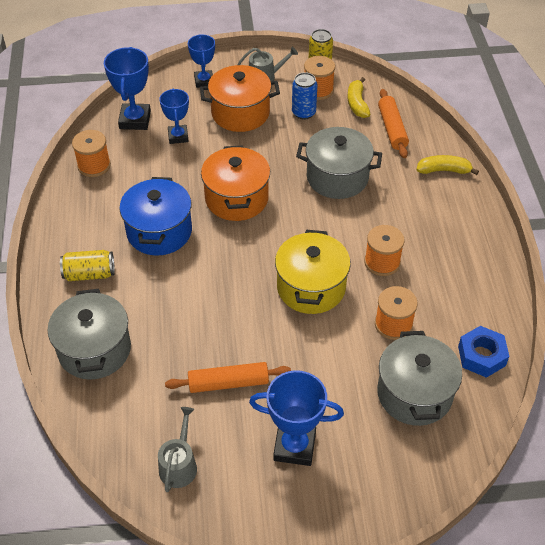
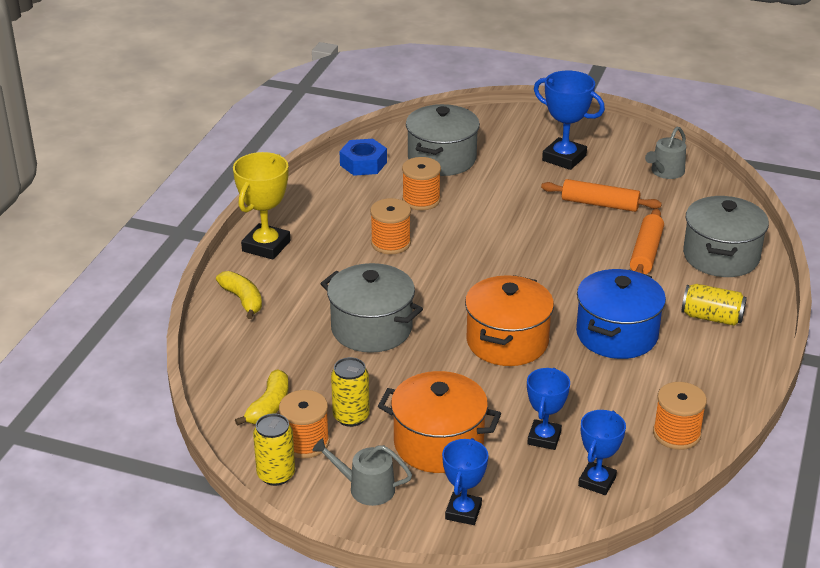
camera: 155 degrees left, 15 degrees down
(135, 120) = (597, 481): blue trophy -> blue trophy, size x0.66
(303, 113) = (351, 417): blue can -> yellow can
(311, 287) = (478, 244): yellow pot -> none
(392, 129) = (255, 361): orange rolling pin -> orange rolling pin (646, 253)
(444, 170) = (243, 300): yellow banana -> yellow banana turned 150 degrees counterclockwise
(474, 224) = (266, 246): none -> yellow trophy

